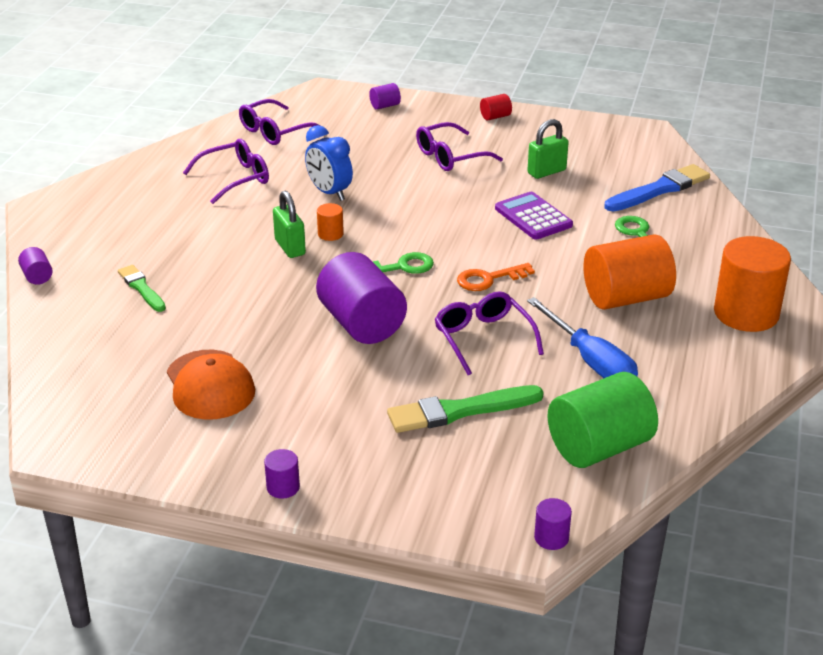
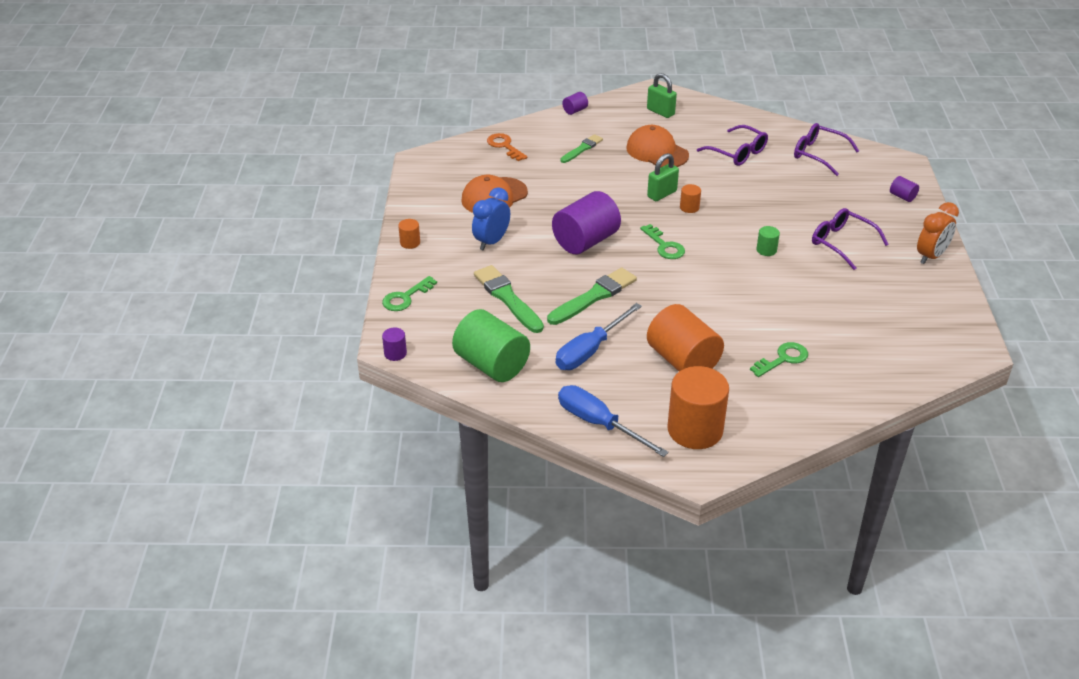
camera: 75 degrees right, 5 degrees up
(191, 232) = (657, 151): none -> orange cap
(283, 487) = (410, 243): purple cylinder -> orange cylinder
(329, 193) = (745, 196): blue clock -> blue clock (491, 242)
(421, 510) = (406, 297): none -> green key
(442, 202) = (766, 250): none -> green cylinder
(483, 338) = (594, 296): purple glasses -> green brush
(489, 279) = (671, 288): orange key -> orange key (504, 146)
(495, 117) = (931, 256): red cylinder -> orange clock
(533, 217) = (774, 299): purple calculator -> none
(546, 172) = (854, 297): green padlock -> green padlock (660, 112)
(659, 189) = (869, 365): blue brush -> none
(727, 378) = (598, 423): none -> blue screwdriver

